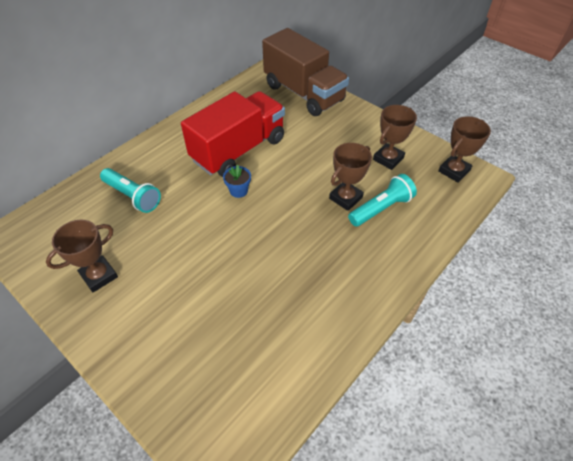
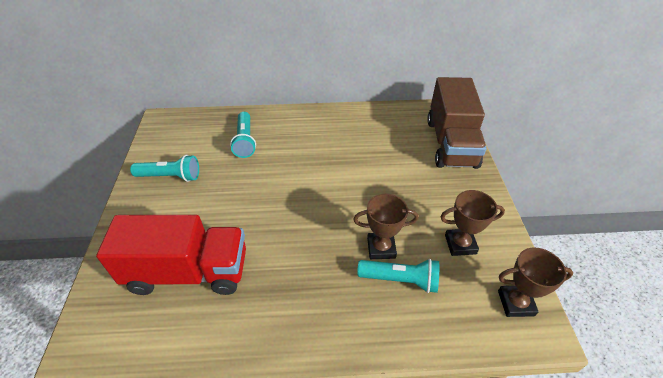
camera: 45 degrees right, 5 degrees down
(99, 276) = (170, 176): brown trophy -> turquoise flashlight
(238, 191) = (310, 183): blue flower pot -> none
(239, 150) = (346, 155): red truck -> red truck (188, 272)

